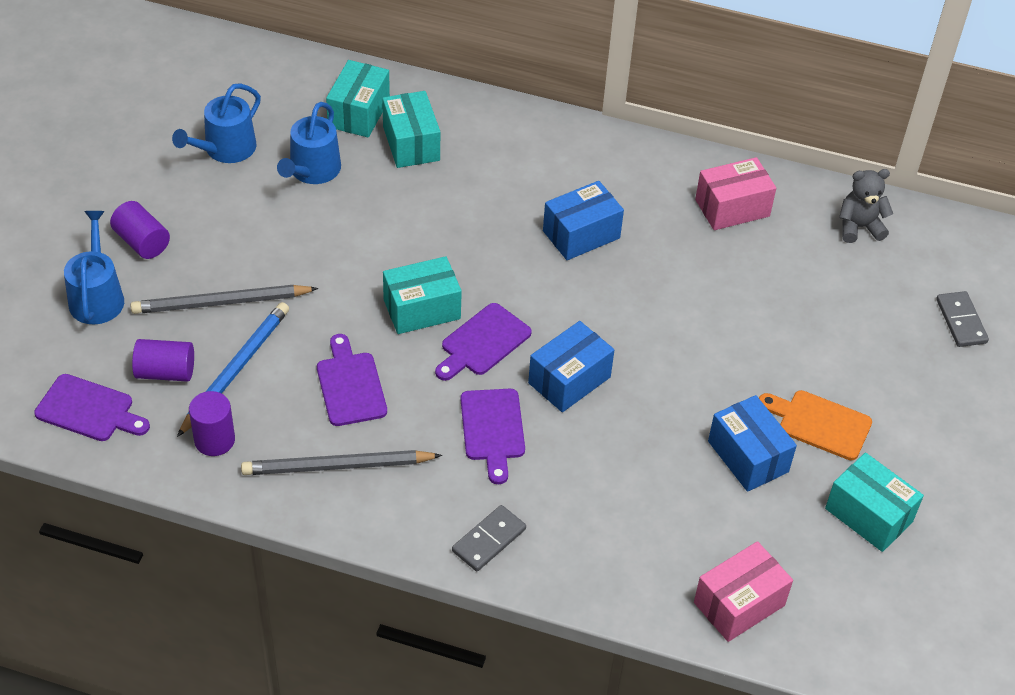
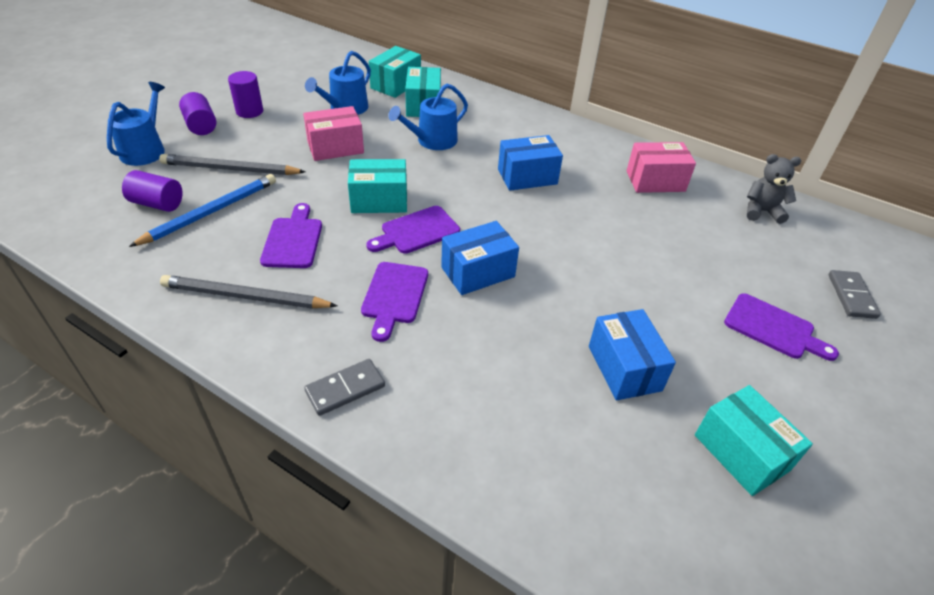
camera: 15 degrees right, 5 degrees down
(89, 410) = (81, 217): purple cutting board -> purple cutting board (773, 328)
(214, 440) = (159, 256): purple cylinder -> purple cylinder (249, 111)
(225, 149) = (293, 88): blue watering can -> blue watering can (433, 141)
(739, 604) = (578, 516): pink box -> pink box (335, 147)
(819, 423) = (702, 354): orange cutting board -> none

